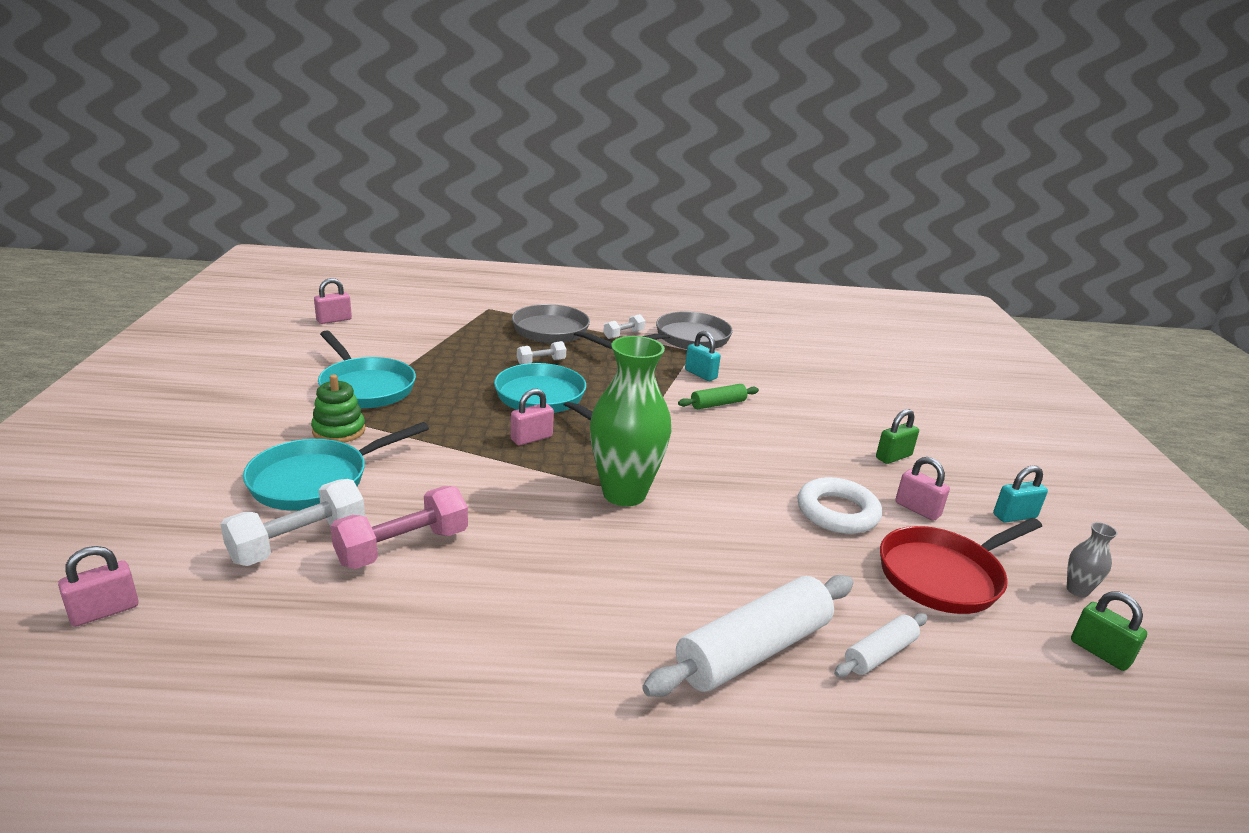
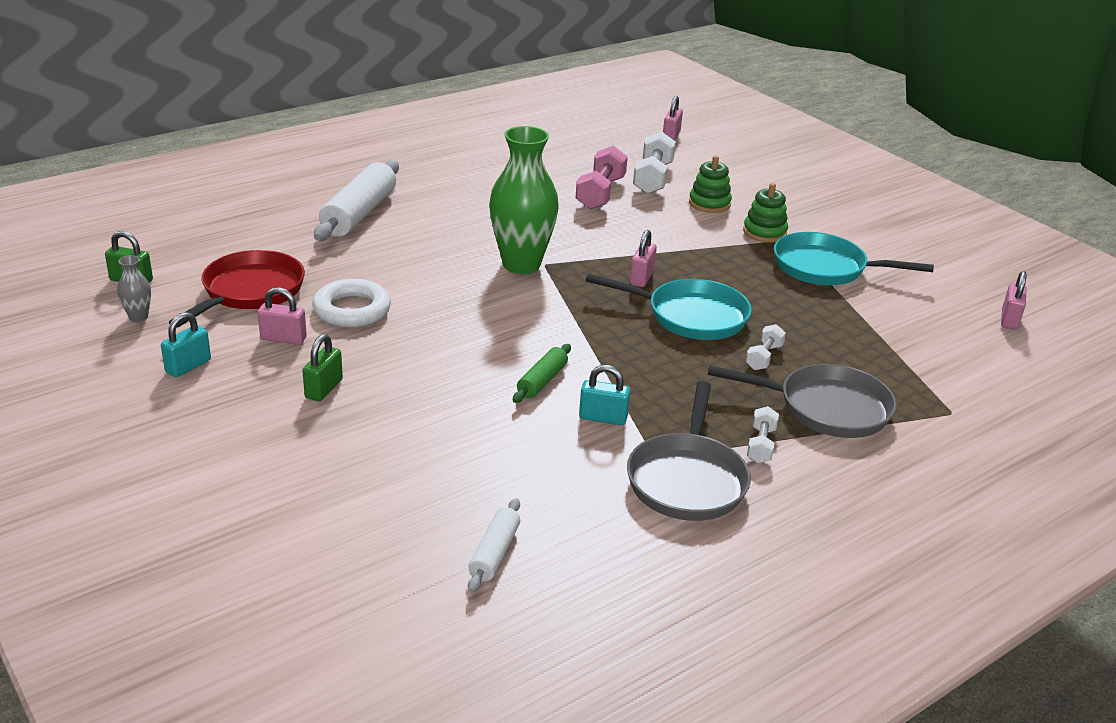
camera: 145 degrees right, 5 degrees up
(316, 480) = (709, 203): turquoise pan -> green stacking toy
(879, 653) = (284, 234): white rolling pin -> white rolling pin (495, 553)

